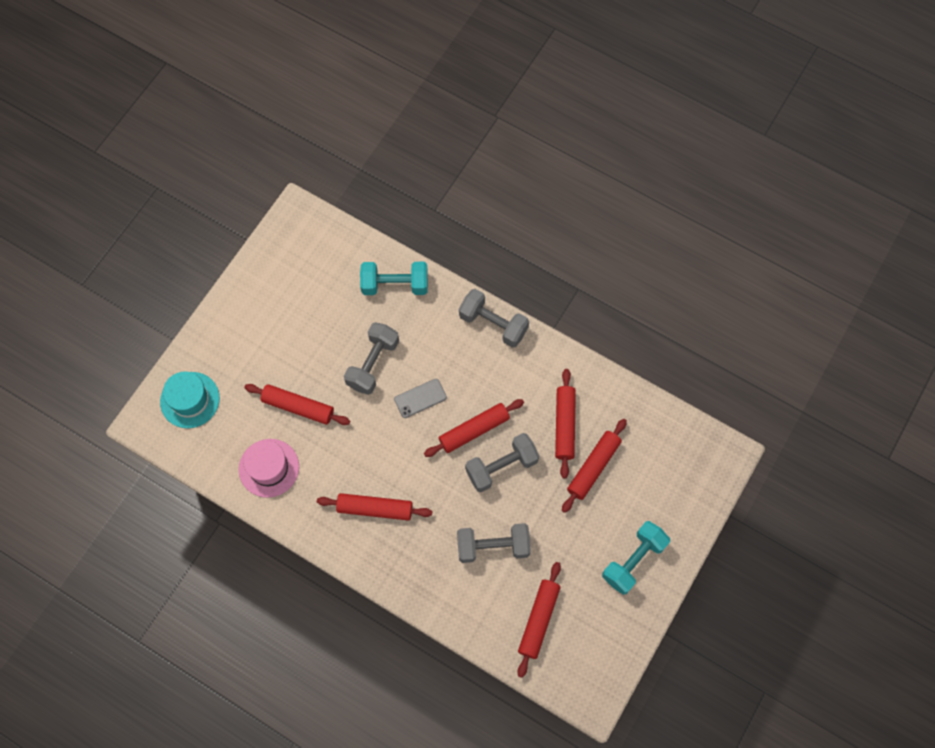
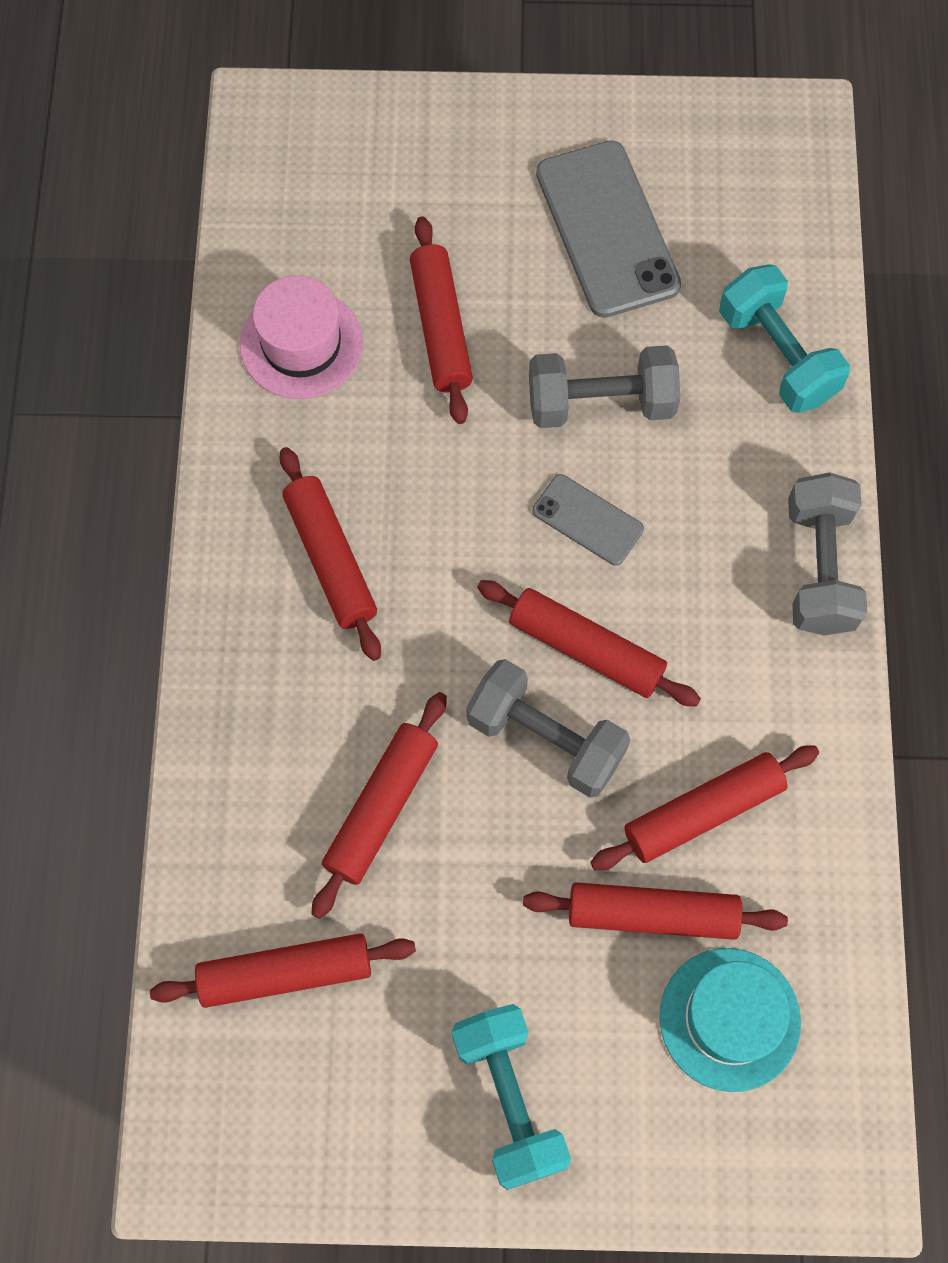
camera: 60 degrees right, 0 degrees up
(190, 400) = (347, 155): turquoise hat -> turquoise hat (729, 1019)
(296, 316) = (607, 229): none -> grey phone
(493, 546) = (381, 808): grey dumbbell -> red rolling pin
(633, 560) = (509, 1099): turquoise dumbbell -> turquoise dumbbell turned 60 degrees clockwise

